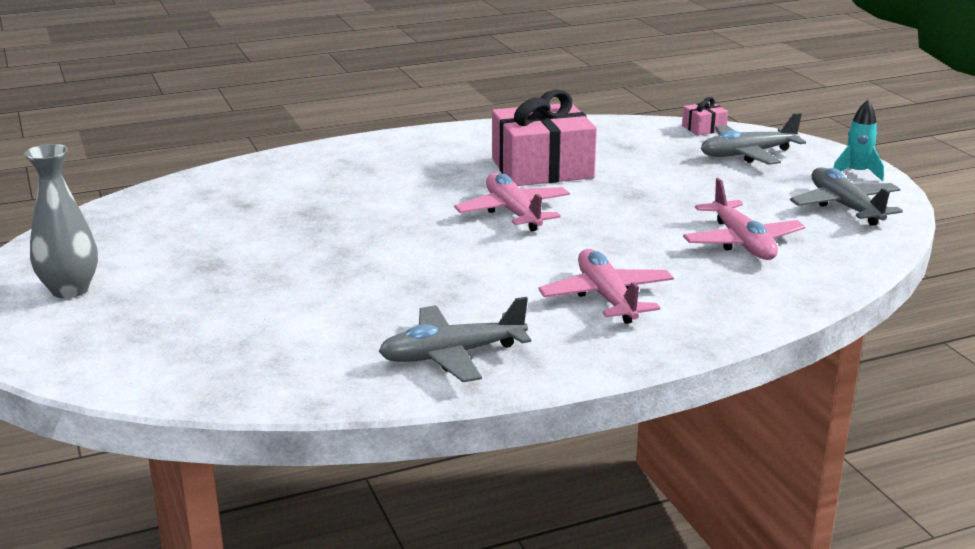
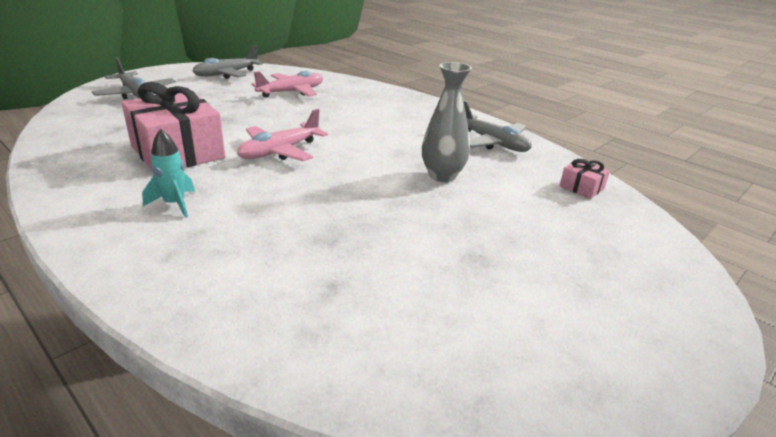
camera: 115 degrees left, 5 degrees up
(70, 290) = (605, 326): grey vase -> grey vase (442, 176)
(607, 297) = (388, 115): pink plane -> none
(704, 128) = (71, 107): pink gift -> pink gift (581, 187)
(856, 173) = (170, 72): turquoise rocket -> turquoise rocket (174, 204)

